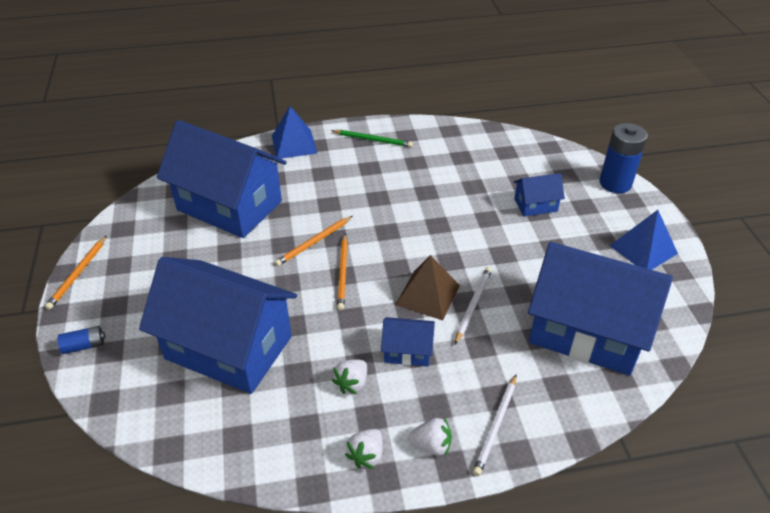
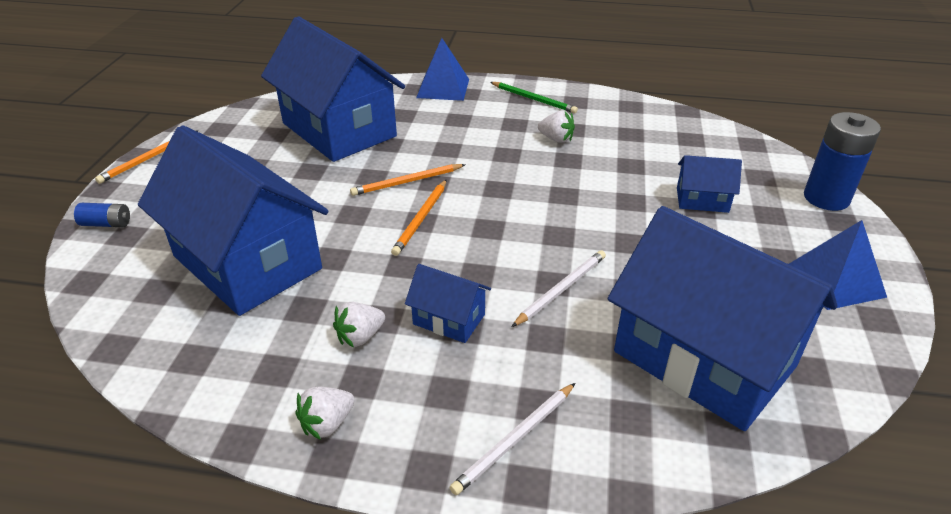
camera: 20 degrees right, 5 degrees down
(428, 295) = (509, 264): brown pyramid -> none
(431, 445) = (416, 437): white strawberry -> white strawberry (556, 139)

